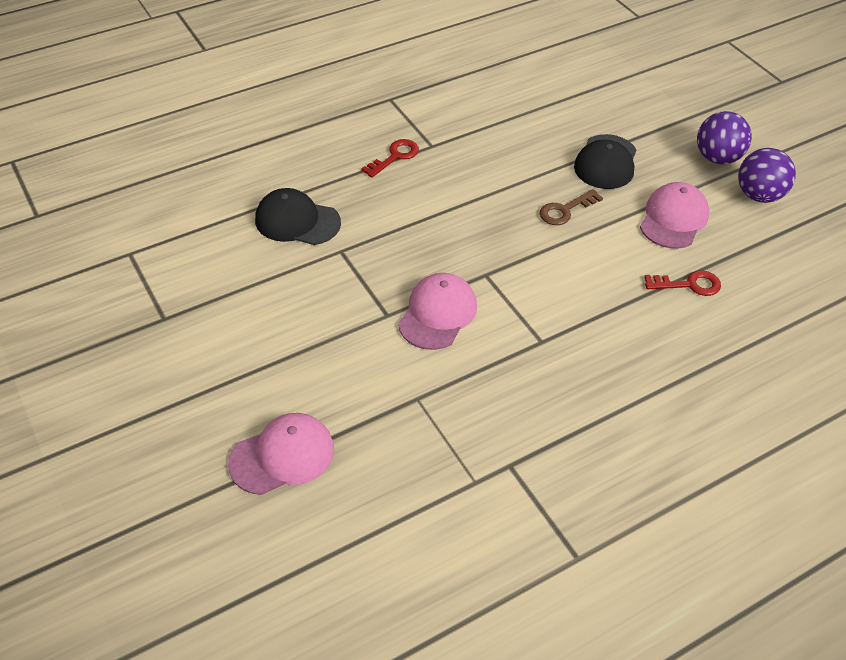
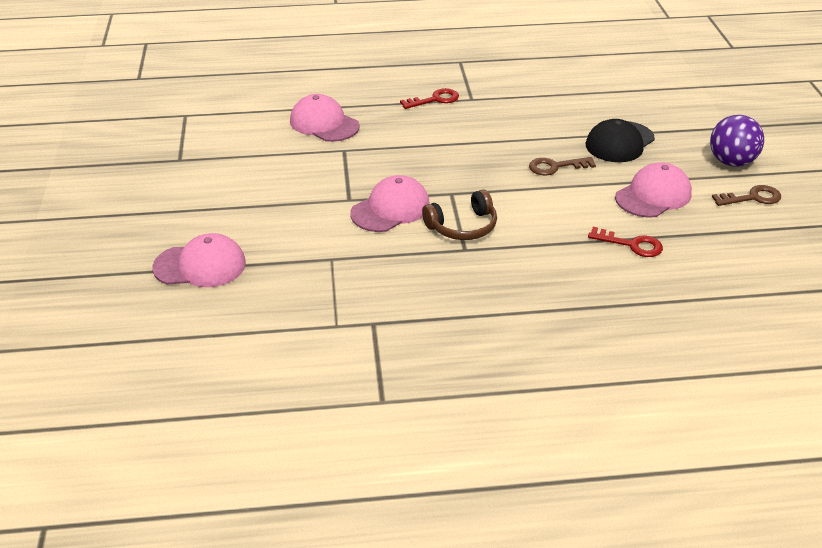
camera: 25 degrees right, 10 degrees down
(297, 221) = (324, 124): black cap -> pink cap
(522, 313) = (463, 227): none -> brown headphones
(758, 195) = (752, 198): purple ball -> brown key

